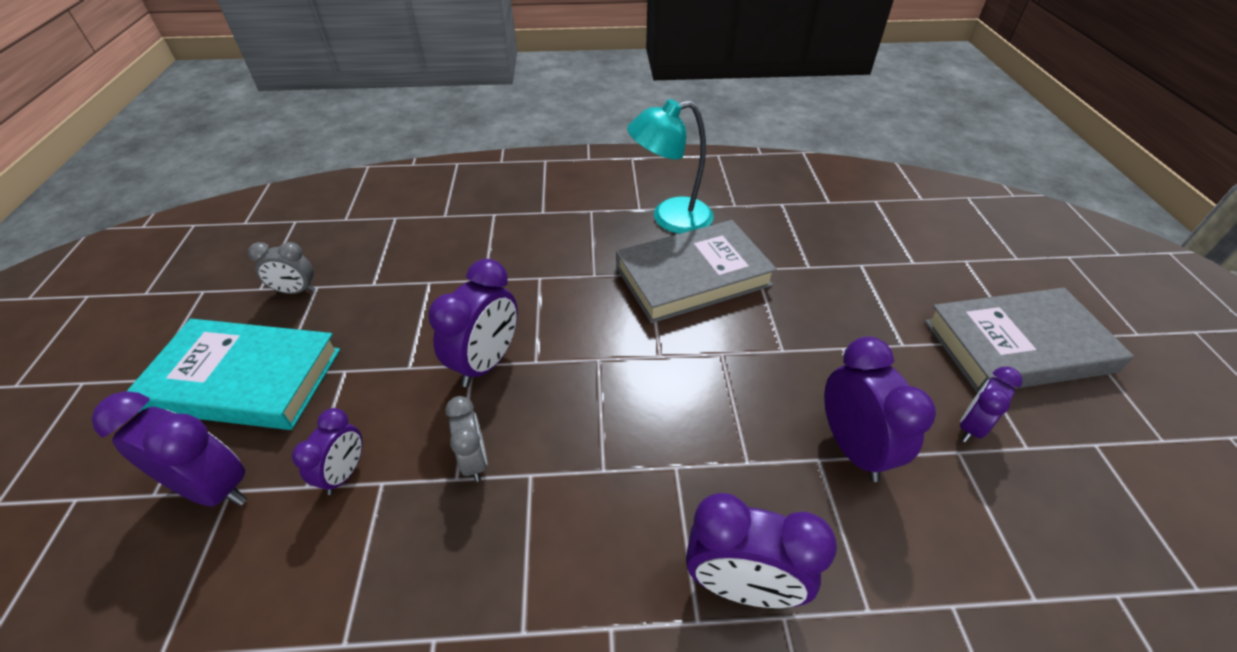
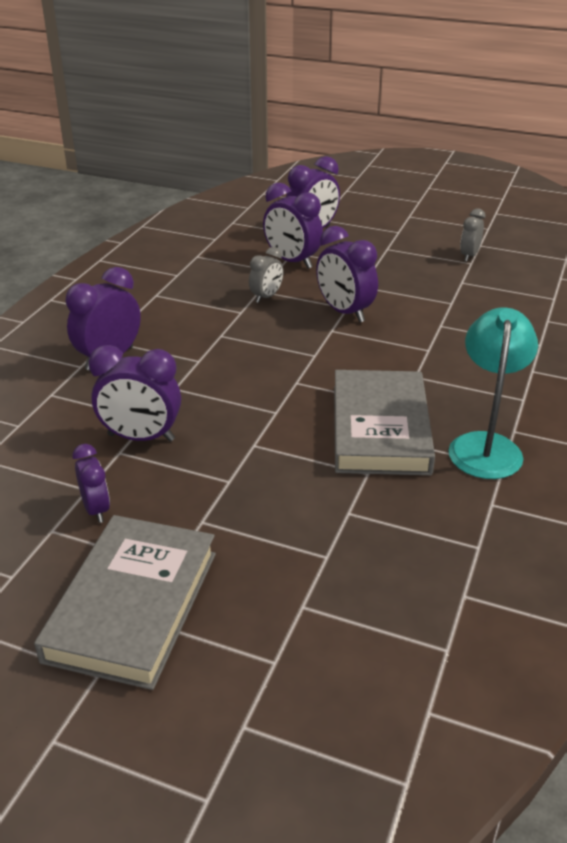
camera: 115 degrees right, 10 degrees down
(244, 379) = (389, 239): turquoise book -> none
(345, 473) = (292, 262): purple clock -> purple clock, size x1.66
(475, 460) = (266, 297): grey clock -> grey clock turned 60 degrees counterclockwise

